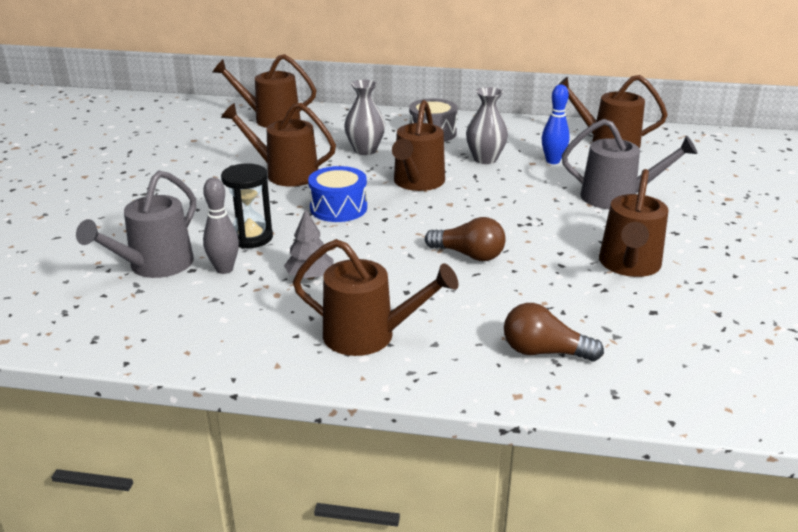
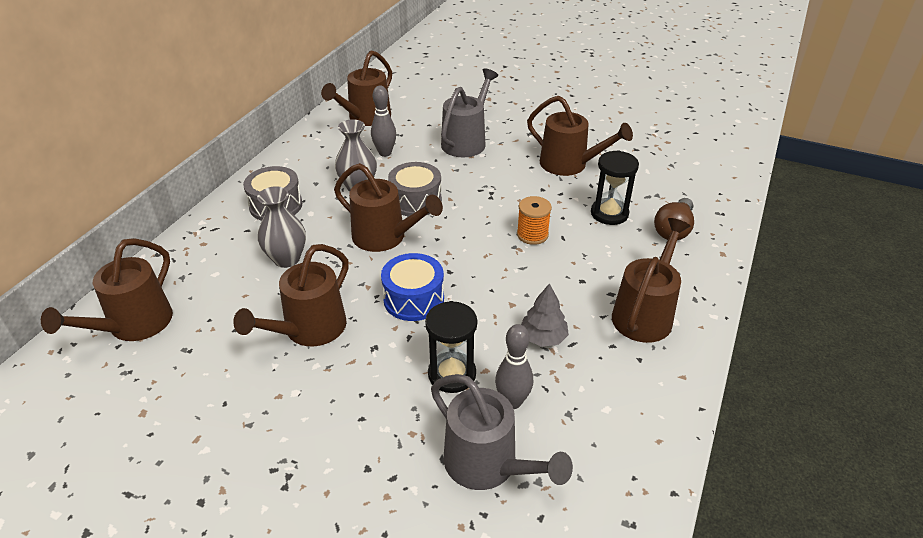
camera: 75 degrees left, 10 degrees up
(469, 255) = (532, 234): brown light bulb -> orange spool
(483, 187) = (415, 201): none -> grey drum
(544, 301) = (609, 213): none -> black hourglass
(553, 161) = (385, 153): blue bowling pin -> grey bowling pin

